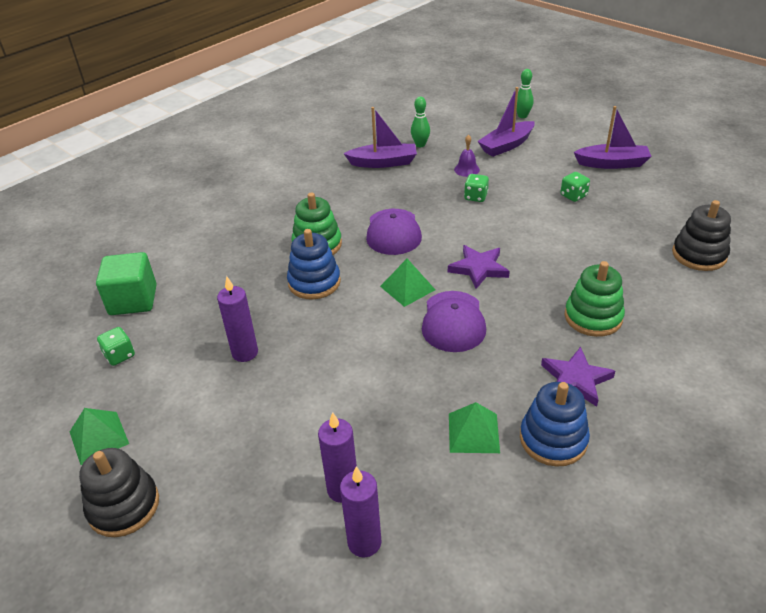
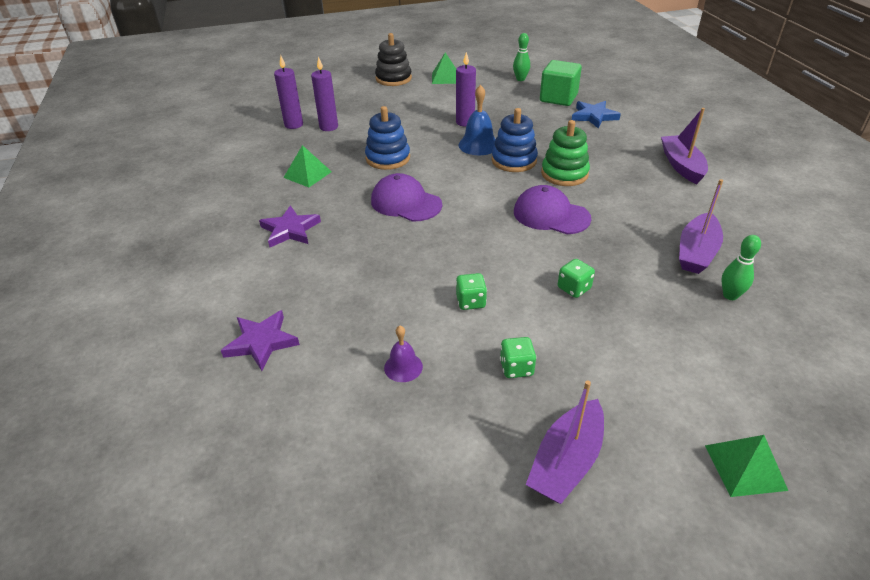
camera: 120 degrees right, 0 degrees up
(119, 355) = (505, 89): green dice -> green dice (470, 302)
(175, 261) = (593, 116): none -> blue star
(296, 319) = (478, 145): none -> blue bell
(407, 288) = (466, 196): green pyramid -> green pyramid (745, 467)
(466, 169) = (641, 307): purple bell -> purple bell (403, 367)
(478, 268) = (454, 240): purple star -> purple star (261, 342)
(506, 145) = (687, 373): purple boat -> purple boat (681, 165)
(522, 116) = (787, 445): green bowling pin -> green bowling pin (520, 79)
(553, 439) = (265, 199): blue stacking toy -> blue stacking toy (388, 158)
(593, 317) = (331, 271): green stacking toy -> none
(699, 255) = (319, 402): black stacking toy -> none

